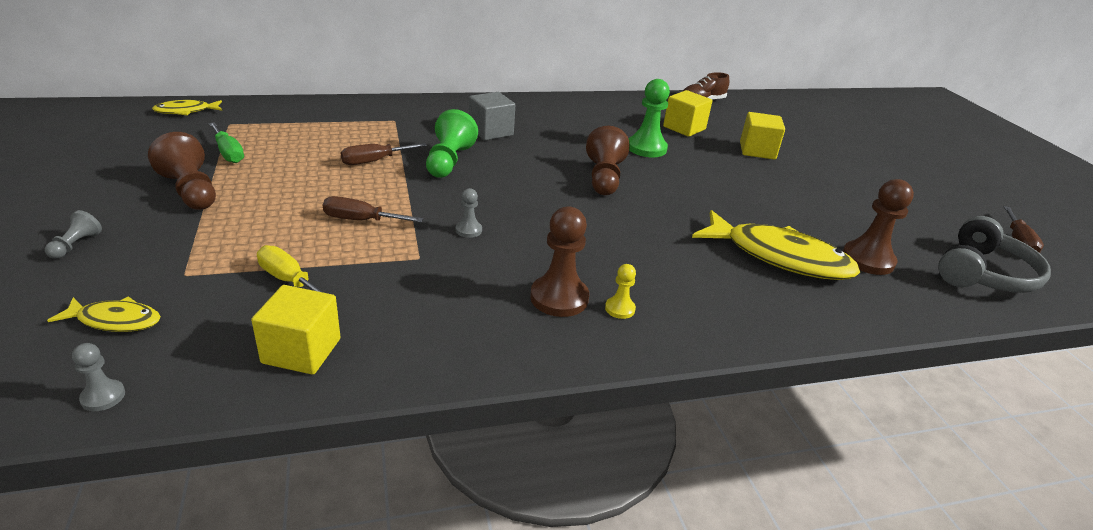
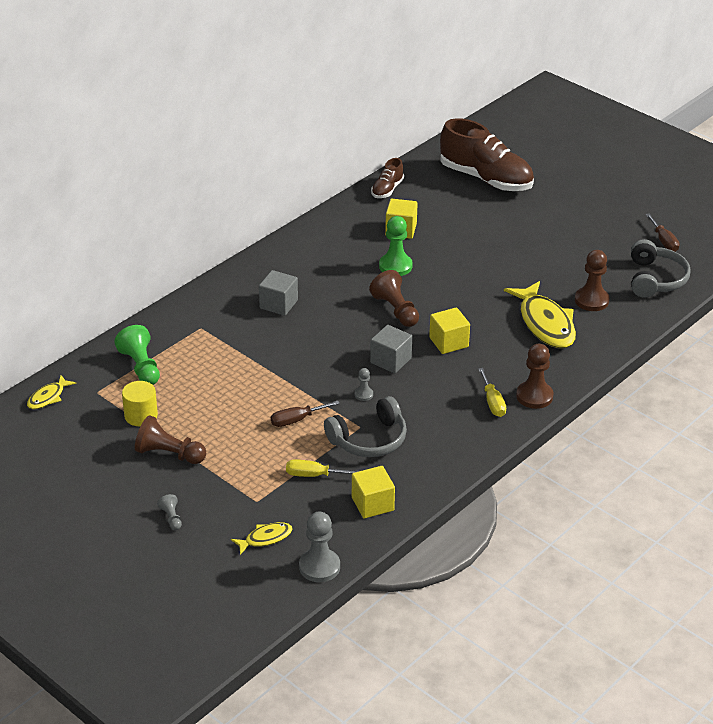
camera: 30 degrees left, 5 degrees up
(103, 397) = (319, 567): grey pawn -> grey pawn, size x1.95
(228, 153) = (141, 415): green screwdriver -> yellow cylinder
(374, 161) = (241, 372): brown screwdriver -> none
(410, 275) = (369, 439): none -> grey headphones
(449, 161) = (286, 347): green pawn -> green pawn (141, 367)
(542, 214) = (390, 360): none -> grey cube
(559, 298) = (457, 412): brown pawn -> brown pawn (534, 396)
(620, 309) = (492, 402): yellow pawn -> yellow screwdriver
(757, 151) = (467, 230): yellow cube -> yellow cube (448, 342)
(779, 257) = (545, 323): yellow fish -> yellow fish turned 75 degrees clockwise
(816, 126) = (486, 179): none -> brown shoe

